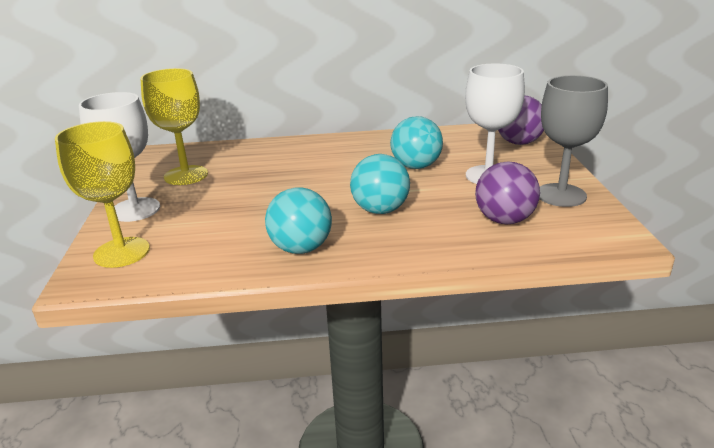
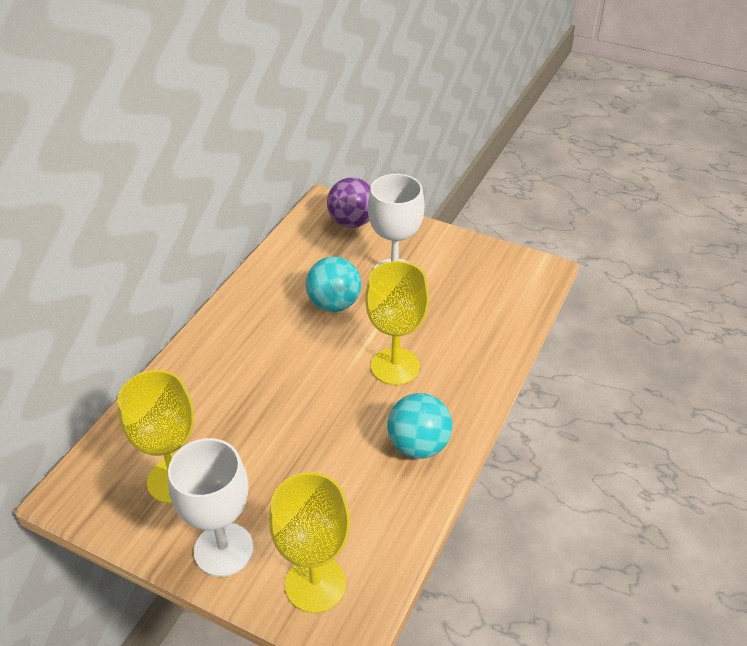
camera: 60 degrees left, 15 degrees up
(380, 210) = (395, 366): turquoise ball -> yellow goblet
(504, 220) = (472, 307): purple ball -> none
(561, 195) = (462, 257): grey goblet -> none

